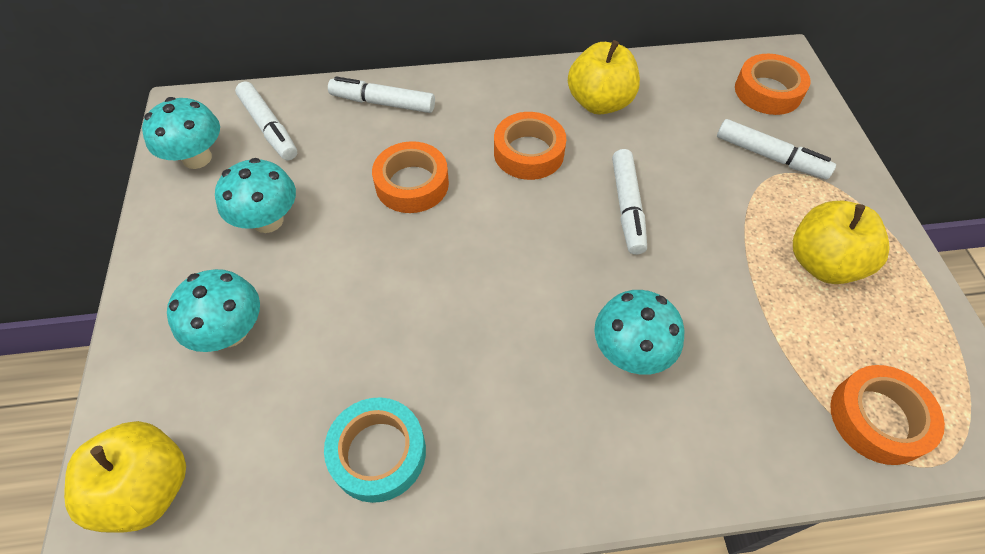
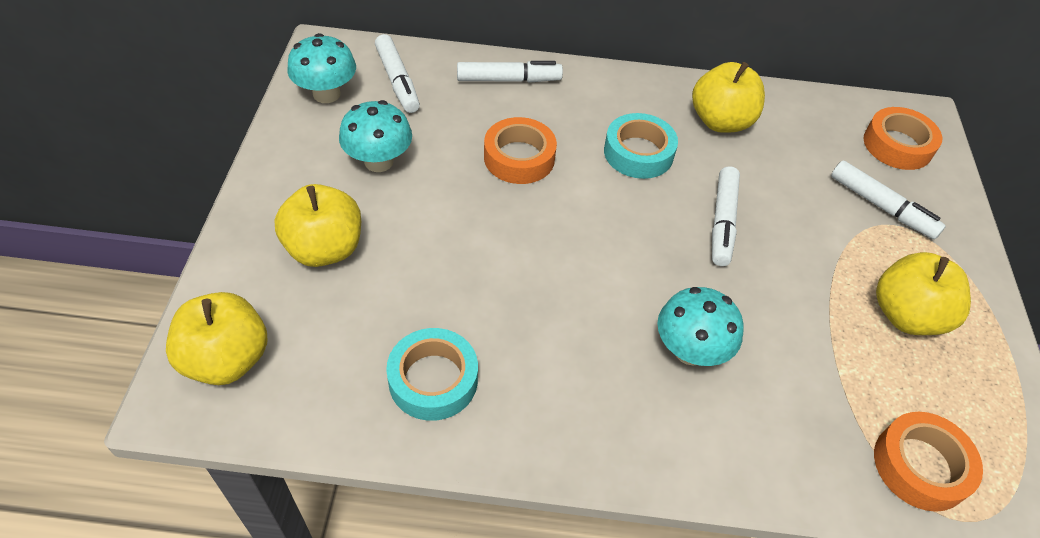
camera: 10 degrees right, 5 degrees down
(230, 332) = (325, 248): turquoise mushroom -> yellow apple
(382, 103) = (509, 80): white marker -> white marker turned 150 degrees clockwise
(528, 152) = (638, 153): orange tape -> turquoise tape

